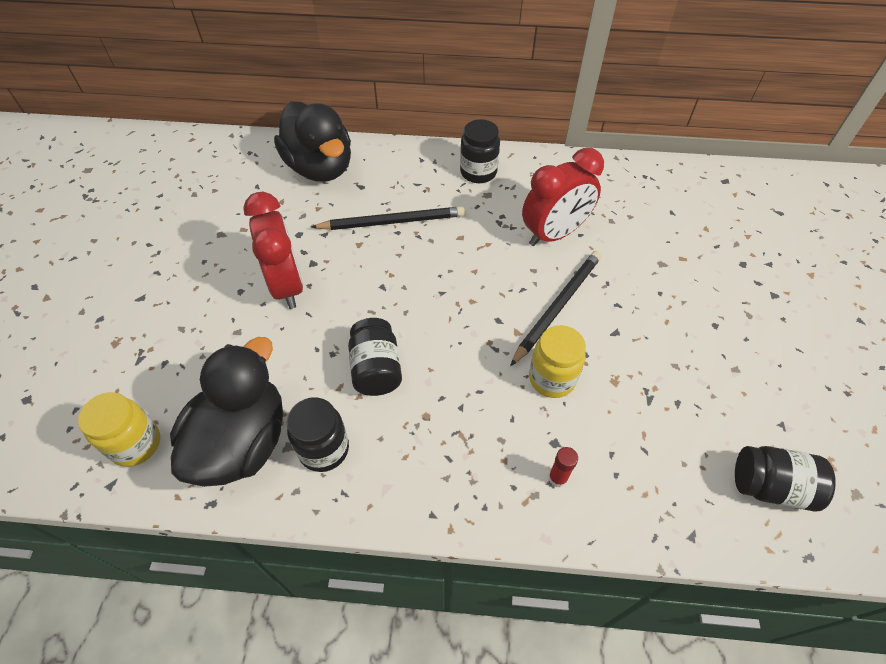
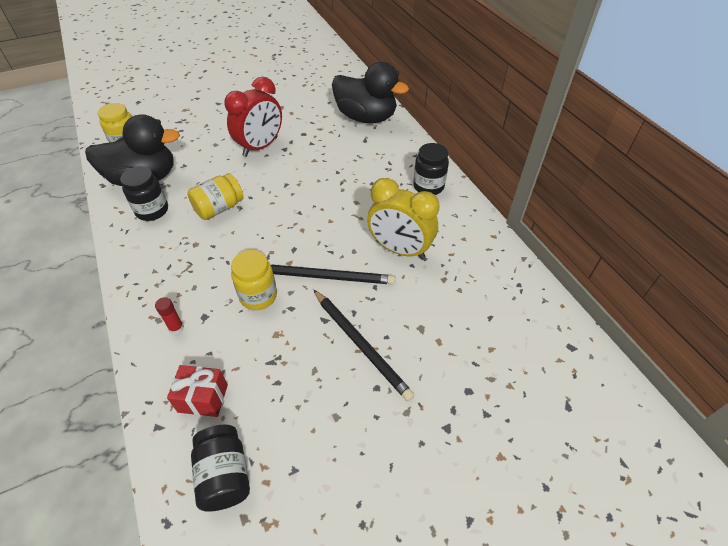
camera: 60 degrees right, 5 degrees down
(320, 168) = (366, 117): black duck -> black duck turned 90 degrees counterclockwise
(376, 369) = (219, 208): black jar -> yellow jar
(392, 222) = (344, 166): black pencil -> black pencil (360, 344)
(554, 234) = (400, 249): red clock -> yellow clock
(671, 479) = (203, 398): none -> red gift

